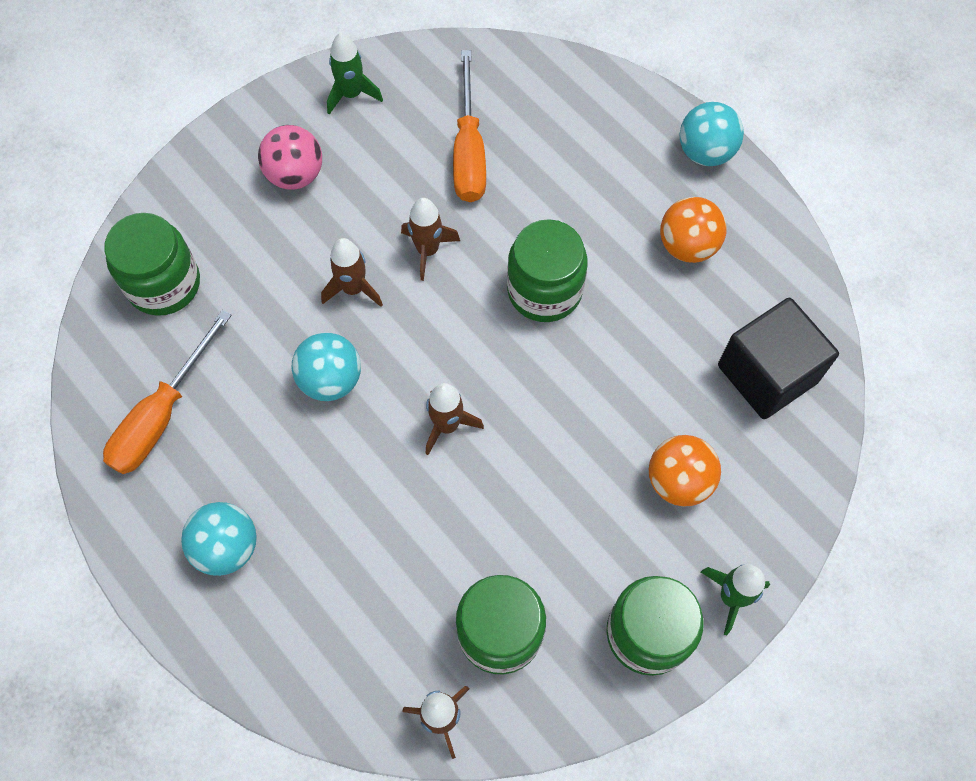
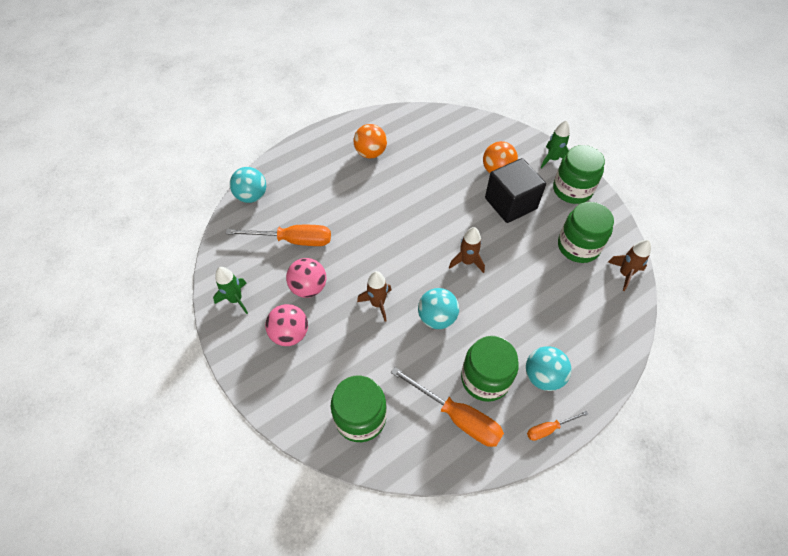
camera: 85 degrees left, 10 degrees down
(139, 551) = (549, 429): none -> orange screwdriver
(378, 187) = (309, 288): none -> pink ball
(427, 250) = (357, 264): brown rocket -> none
(544, 290) = (389, 213): green jar -> green jar (485, 378)
(705, 152) = (317, 140): turquoise ball -> turquoise ball (252, 196)
(767, 374) = (443, 133): black cube -> black cube (510, 203)

